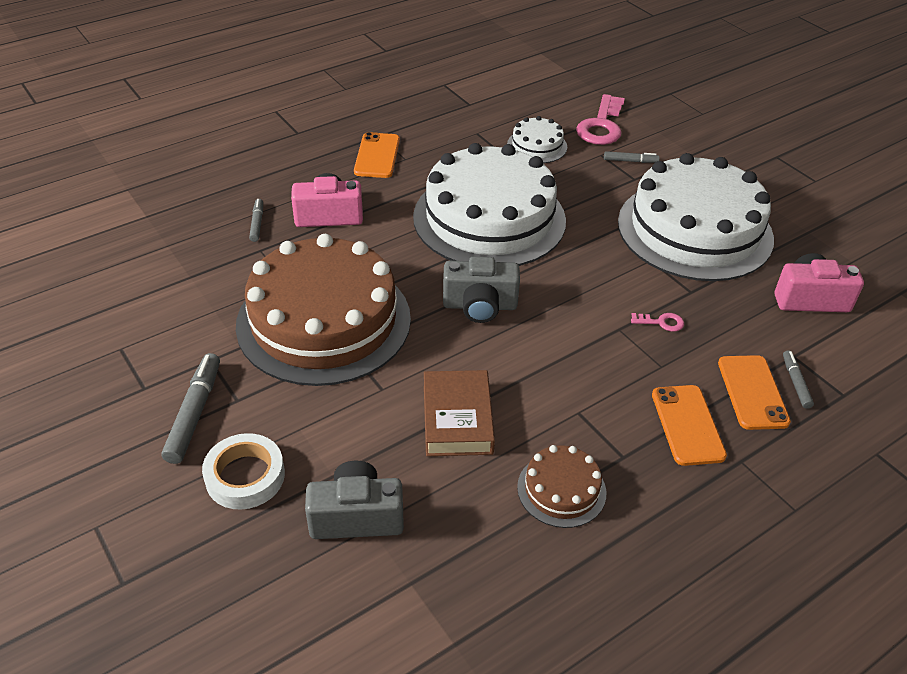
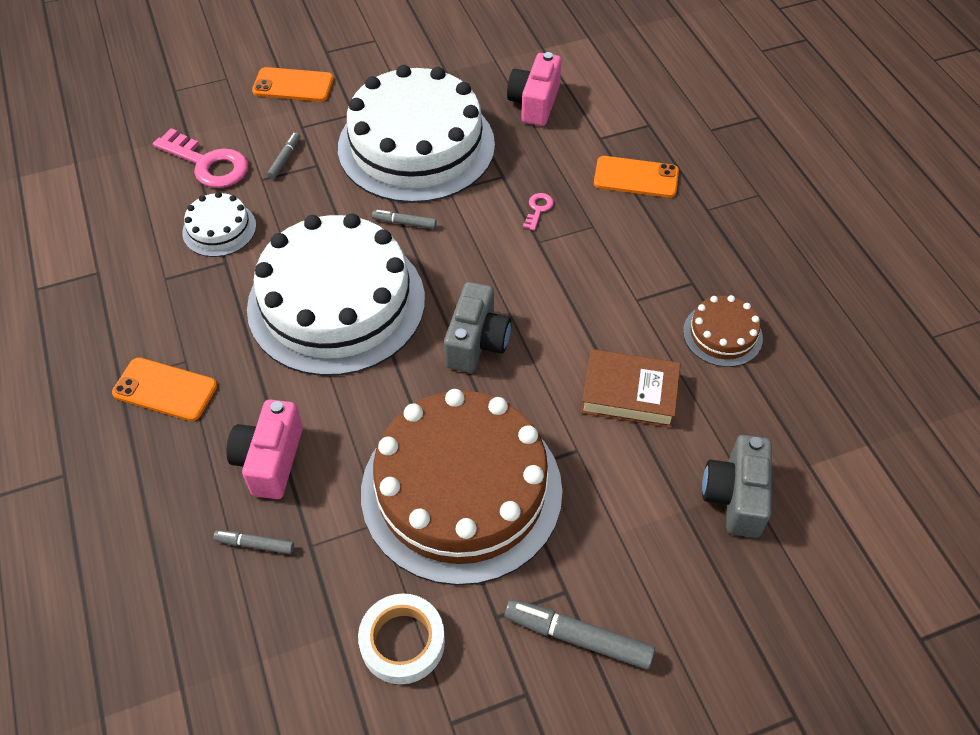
camera: 75 degrees left, 10 degrees up
(245, 476) = (675, 591): white tape -> white tape (402, 642)
(687, 425) = (664, 230): orange phone -> orange phone (293, 85)
(795, 382) = (630, 148): grey marker -> grey marker (404, 223)

